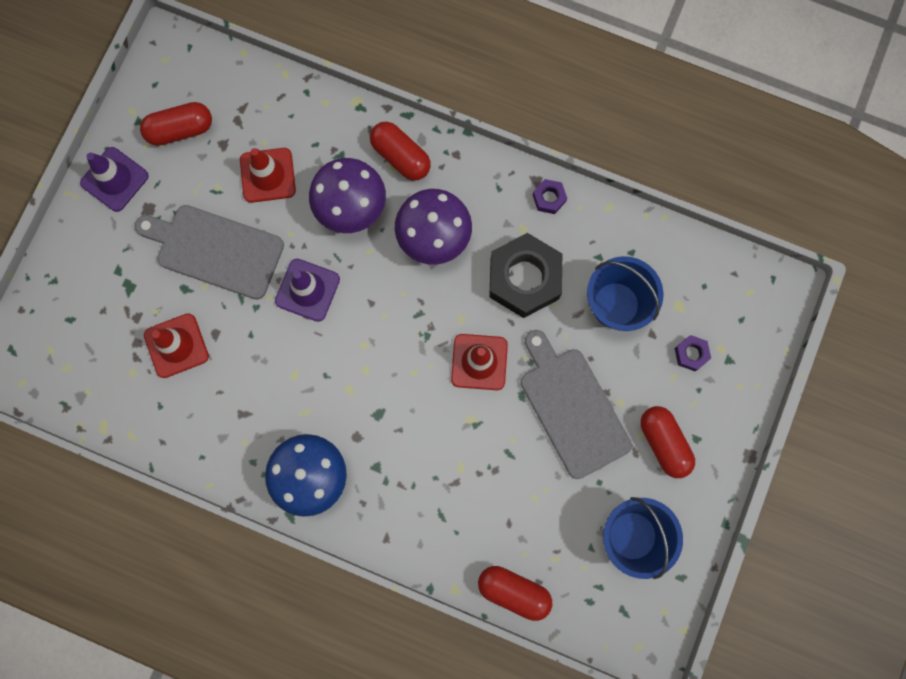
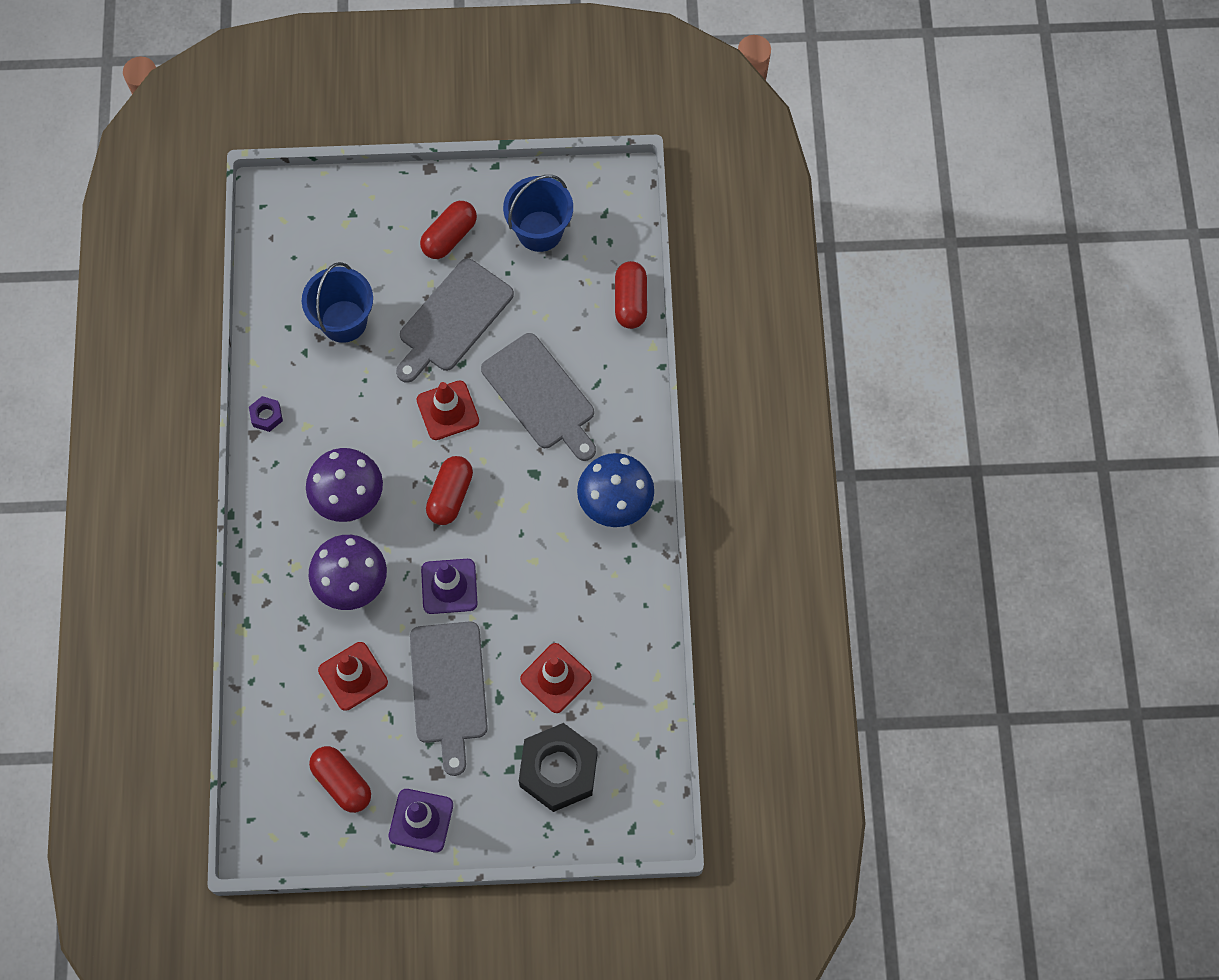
camera: 115 degrees left, 10 degrees down
(401, 157) = (281, 563): red capsule -> red capsule (450, 495)
(454, 456) = (541, 395): none -> grey cutting board
(524, 279) = (353, 405): black nut -> black nut (558, 770)
(691, 354) = (361, 245): purple nut -> none

